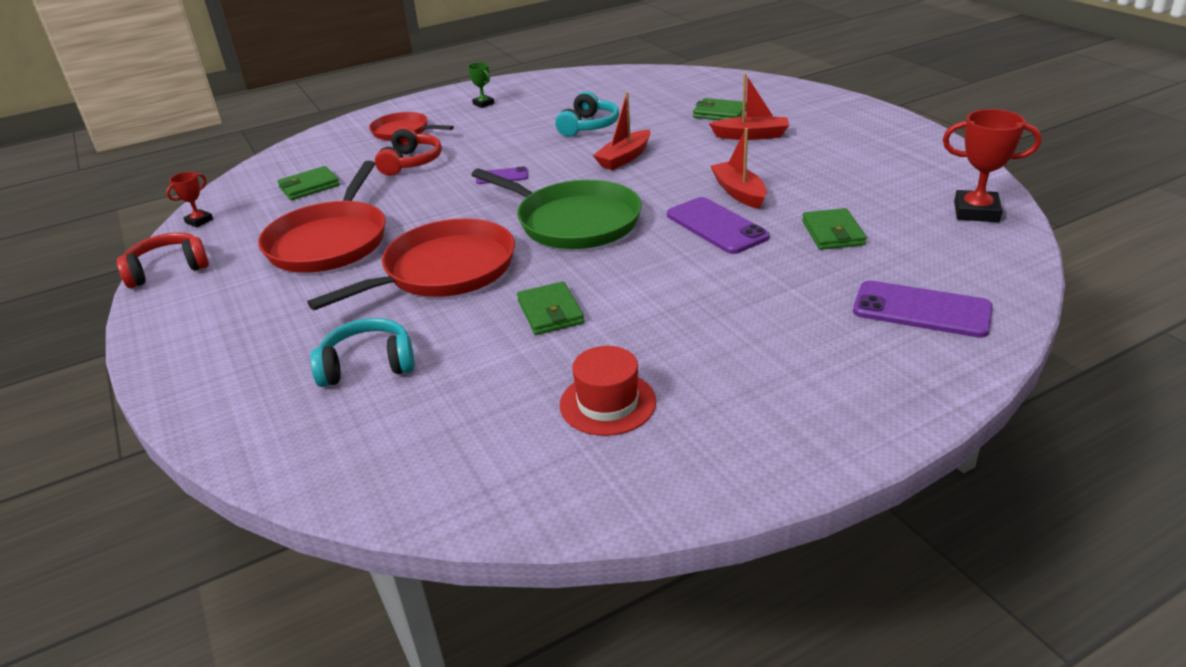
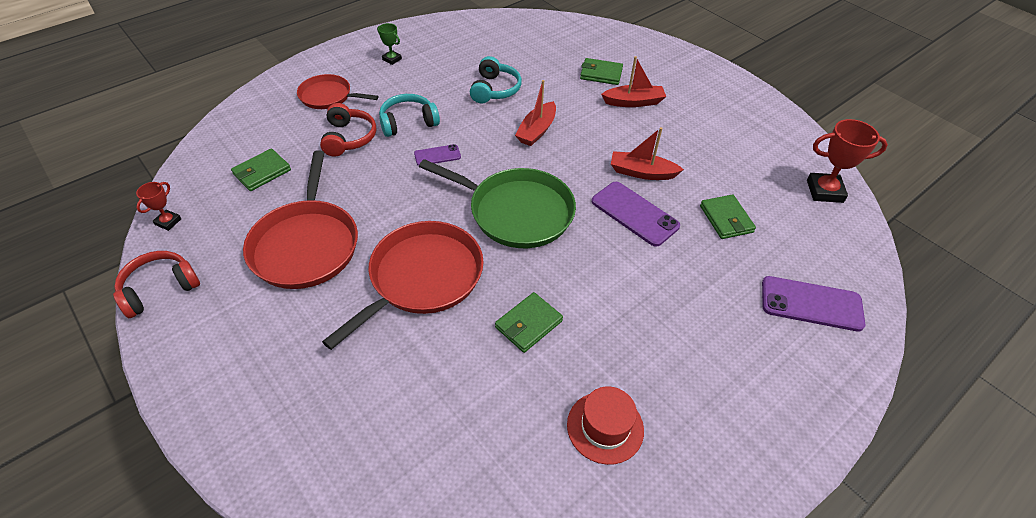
camera: 15 degrees left, 15 degrees up
(368, 365) = (391, 400): turquoise headphones -> turquoise headphones (408, 122)
(550, 312) = (528, 324): green wallet -> green wallet turned 75 degrees clockwise
(739, 192) = (641, 172): red boat -> red boat turned 45 degrees counterclockwise

